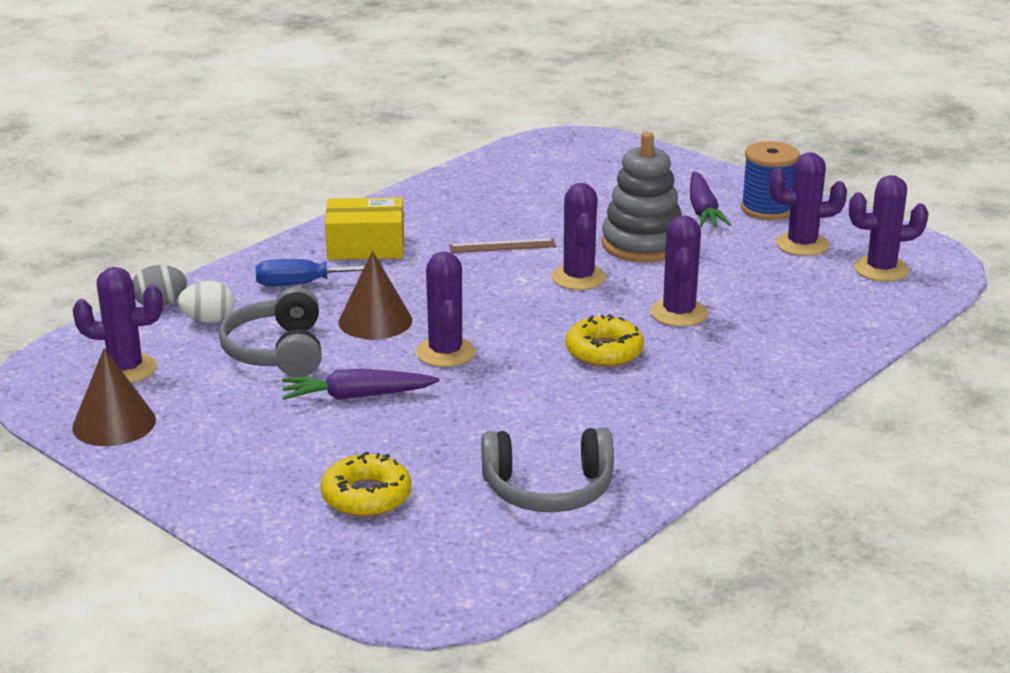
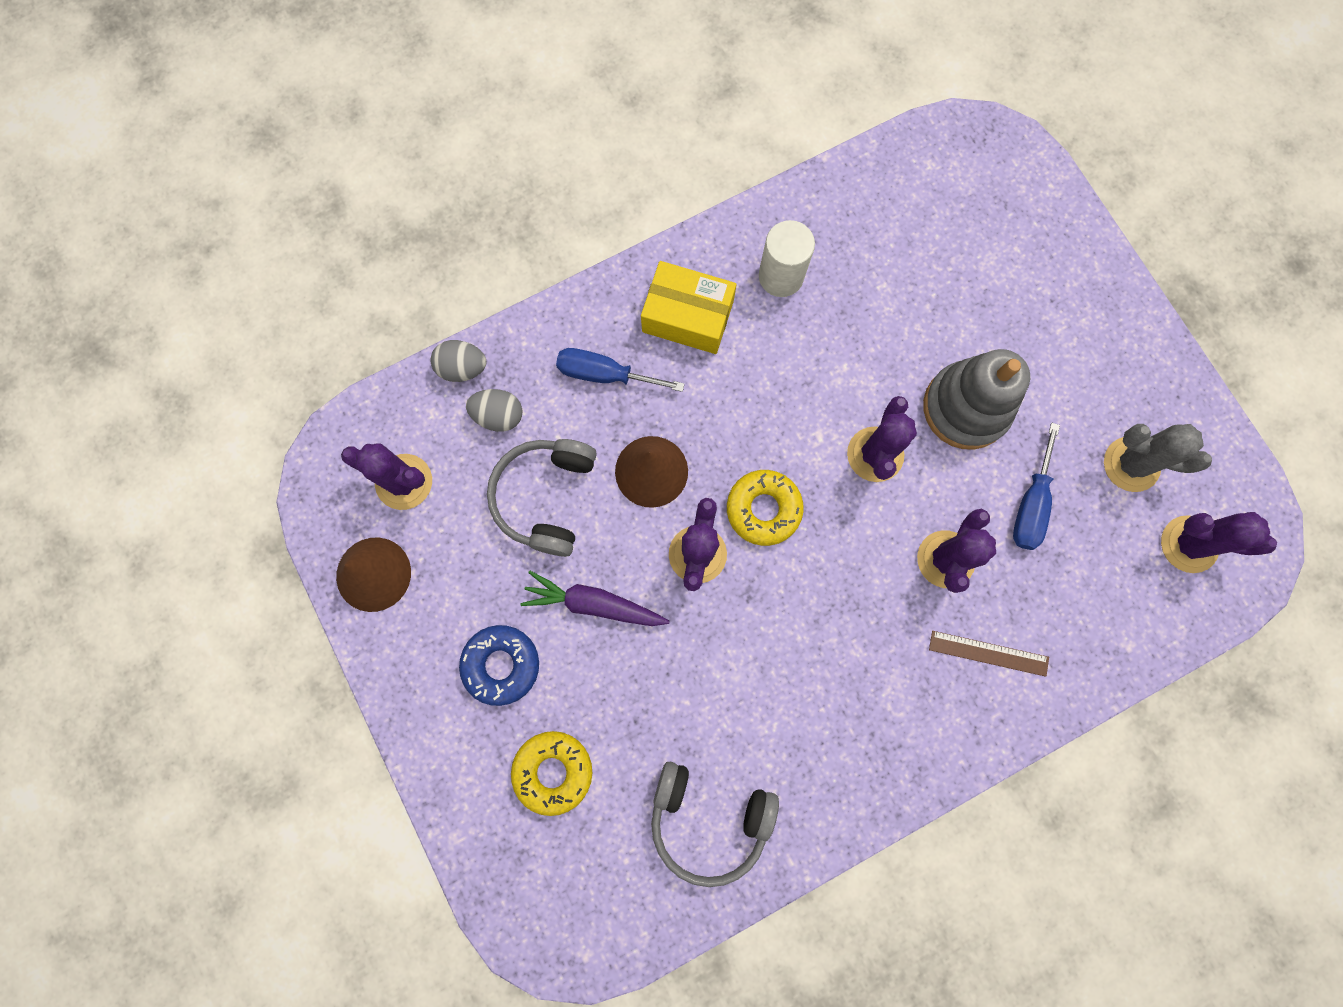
camera: 20 degrees right, 50 degrees up
(208, 320) = (499, 415): white egg -> grey egg
(277, 447) = (501, 665): none -> blue donut
(439, 216) = (781, 276): none -> white cylinder
(502, 246) = (823, 362): brown ruler -> brown ruler (988, 653)
(604, 351) = (845, 605): yellow donut -> yellow donut (763, 509)
(703, 210) = (1060, 354): purple carrot -> none
(732, 276) = (1030, 504): none -> blue screwdriver
(767, 209) = (1129, 375): blue spool -> none
(802, 244) = (1131, 464): purple cactus -> grey cactus

